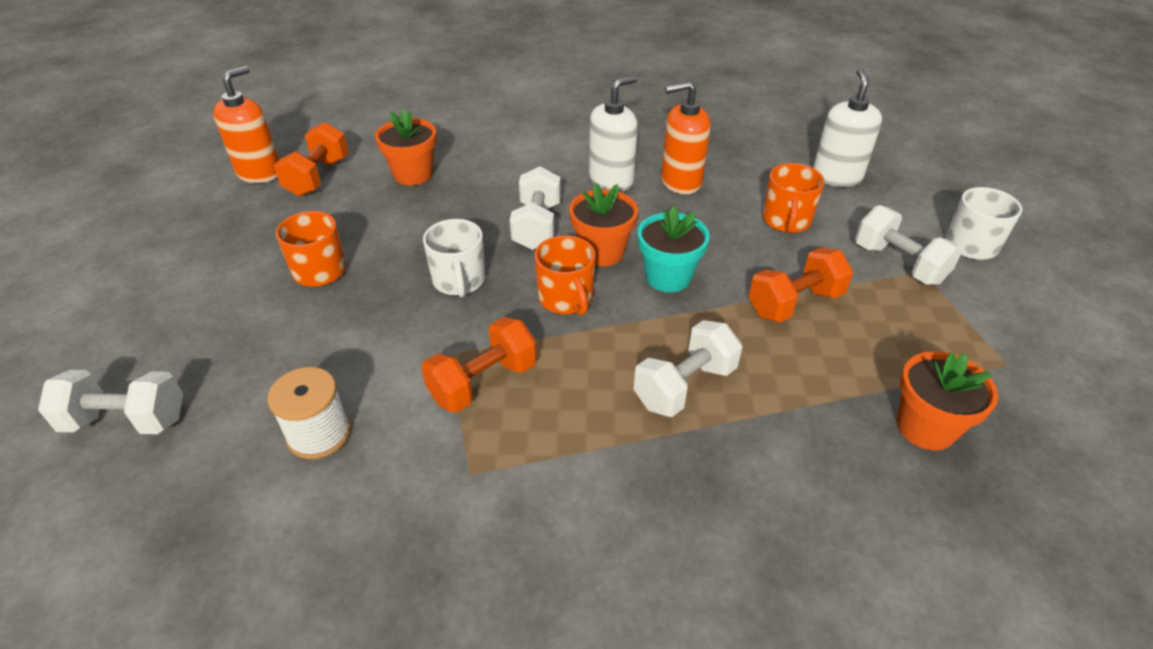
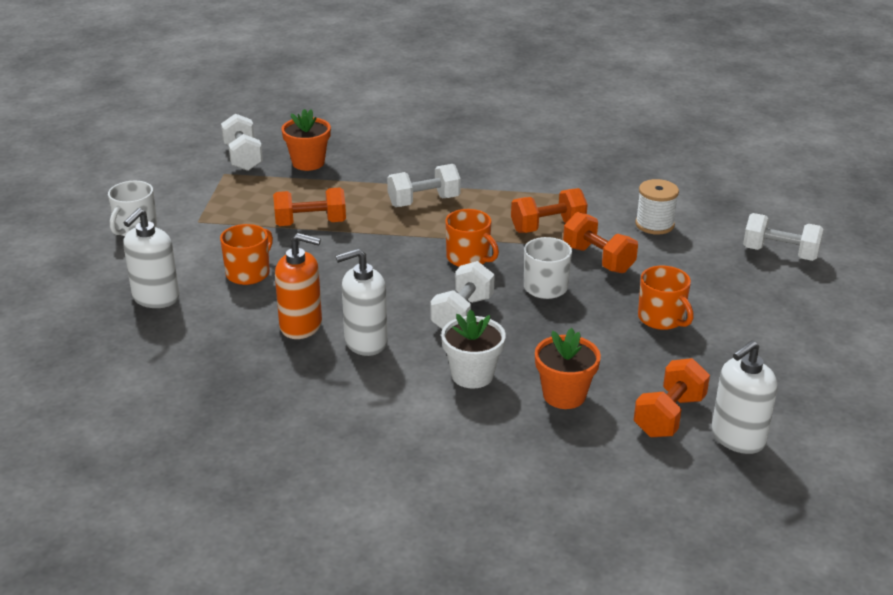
camera: 160 degrees left, 10 degrees down
(259, 172) = (737, 438): orange soap dispenser -> white soap dispenser
(401, 339) = (598, 259): none -> orange dumbbell
(499, 173) = (472, 375): none -> white flower pot
(566, 299) = (469, 258): orange mug -> orange mug turned 135 degrees clockwise
(602, 252) = (420, 282): orange flower pot -> none
(668, 277) = (383, 256): turquoise flower pot -> none
(899, 264) = (206, 228): white dumbbell -> white dumbbell (243, 157)

